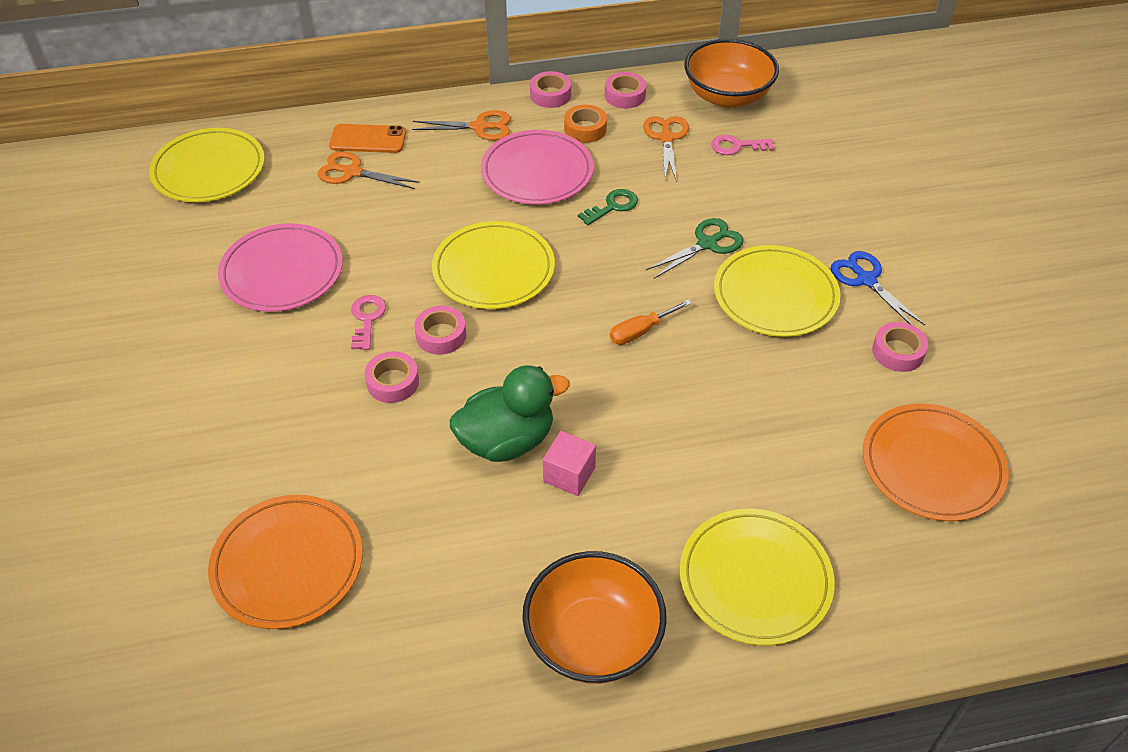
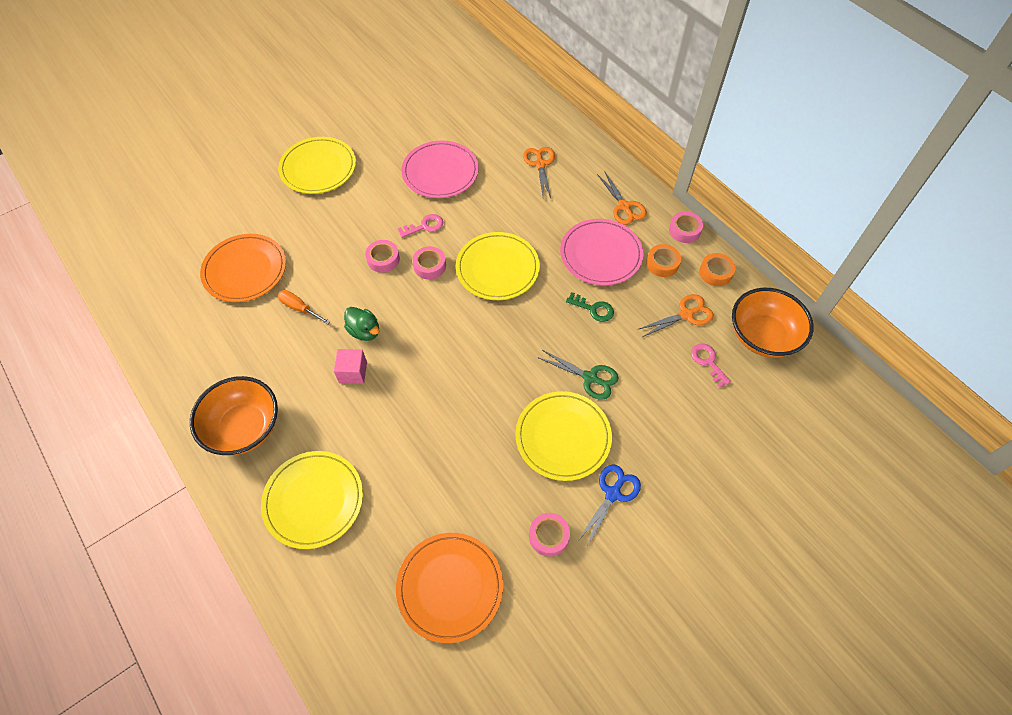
camera: 65 degrees right, 10 degrees up
(209, 169) = (501, 102): yellow plate -> yellow plate (318, 168)
(368, 139) = (574, 158): orange phone -> none
(507, 441) = (364, 331): green duck -> green duck, size x0.61
(625, 95) = (715, 272): pink tape -> orange tape
(641, 331) = (486, 367): orange screwdriver -> orange screwdriver (299, 308)

